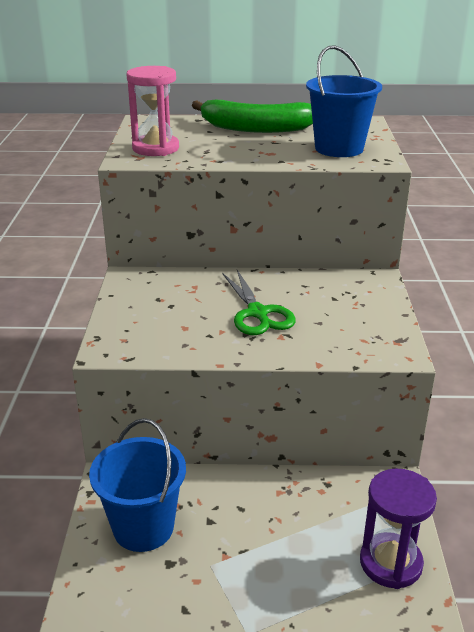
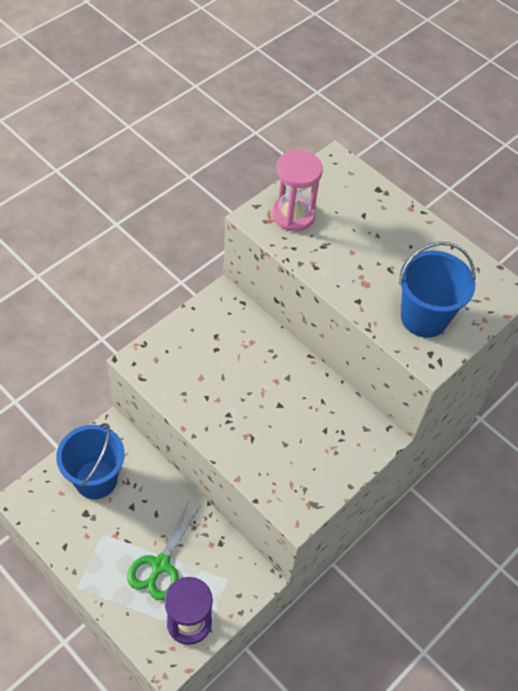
camera: 40 degrees right, 25 degrees up
(255, 128) = (403, 237): green banana -> none
(257, 313) = (258, 402): green scissors -> green scissors (160, 565)

